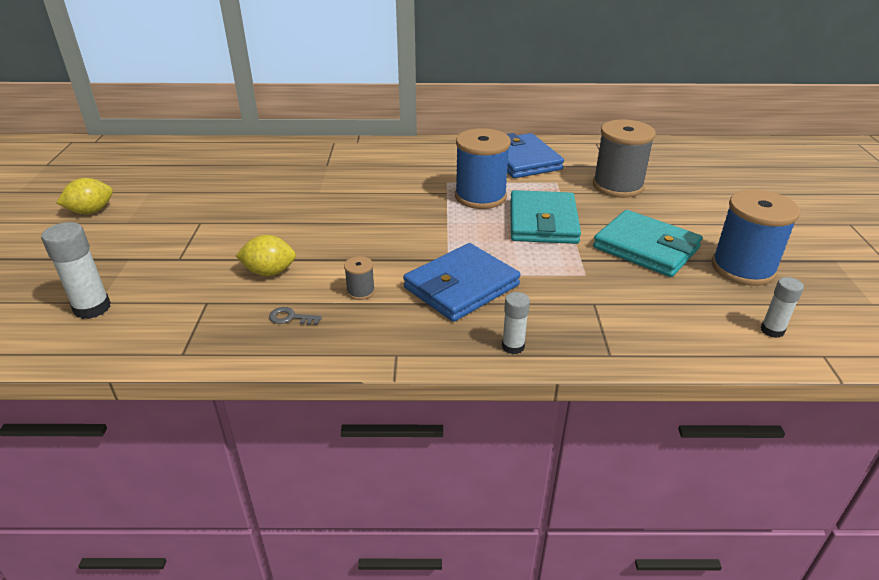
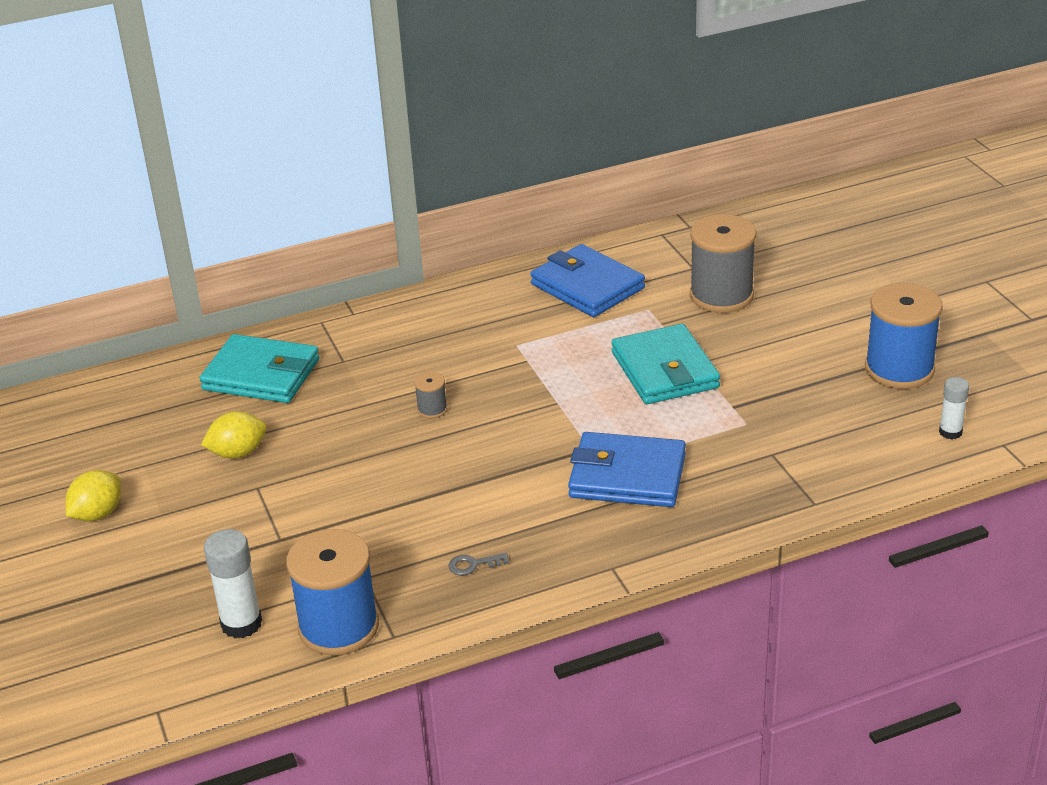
camera: 20 degrees left, 0 degrees up
(269, 272) = (403, 523): yellow lemon -> yellow lemon (238, 453)
(360, 291) = (524, 514): grey spool -> grey spool (432, 409)
(461, 287) = (627, 476): blue wallet -> blue wallet turned 75 degrees clockwise
(480, 196) = (571, 355): blue spool -> blue spool (338, 627)
(513, 346) = (719, 524): white glue stick -> none
(646, 248) = (792, 372): turquoise wallet -> turquoise wallet (261, 375)

